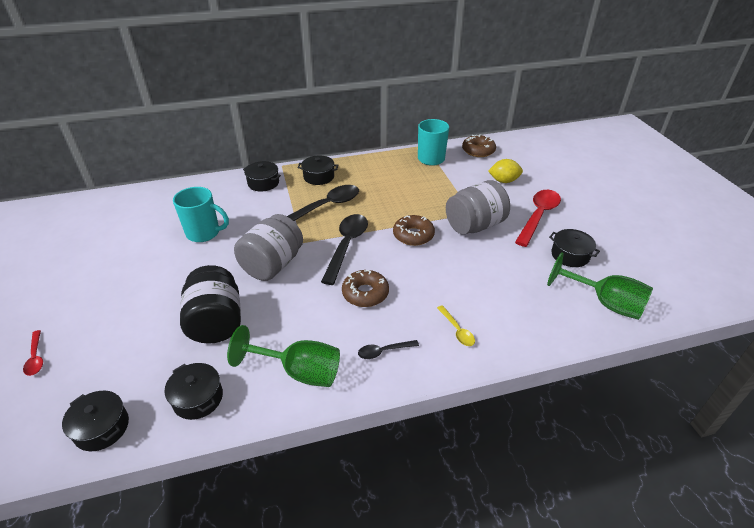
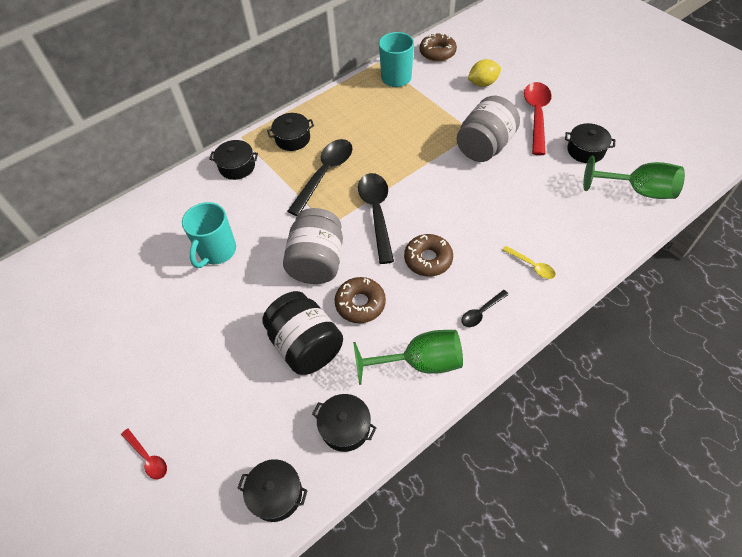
camera: 20 degrees left, 15 degrees up
(204, 233) = (217, 251): turquoise mug -> turquoise mug turned 120 degrees clockwise
(413, 235) = (433, 178): brown donut -> brown donut (360, 304)

